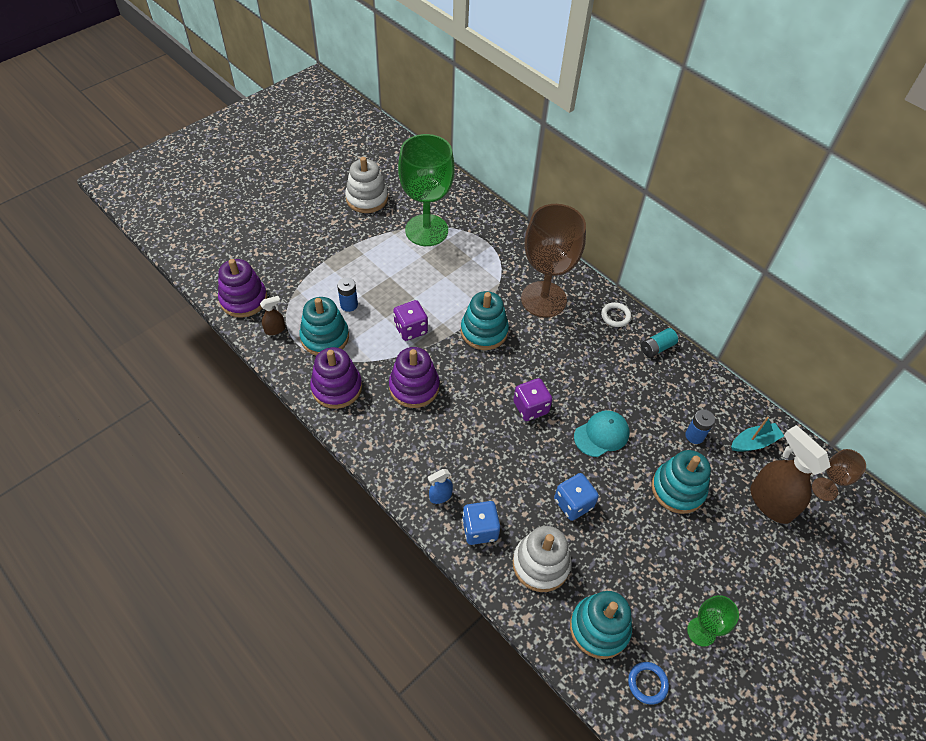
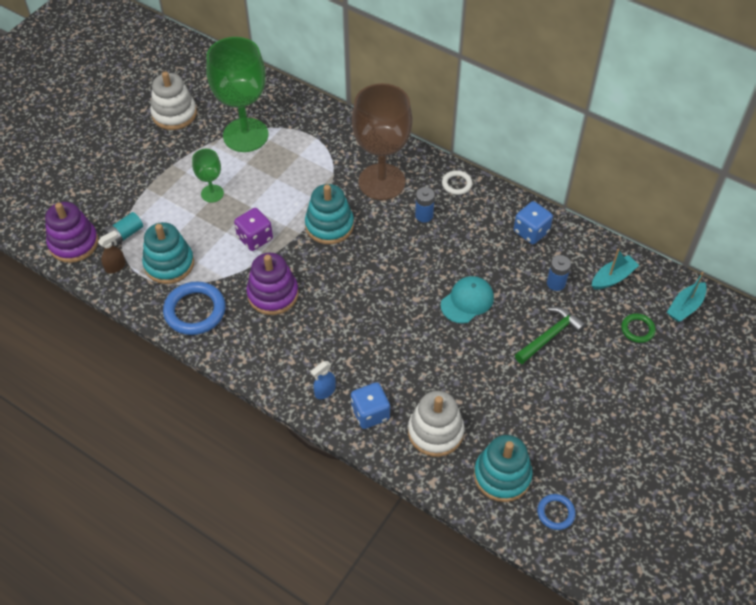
camera: 10 degrees left, 0 degrees up
(337, 388) = (195, 311): purple stacking toy -> blue ring
(349, 305) = (185, 227): blue battery -> blue battery (424, 215)
(531, 407) = (393, 290): purple dice -> none
(573, 503) = (454, 370): blue dice -> blue dice (531, 232)
(657, 348) = (503, 207): turquoise battery -> turquoise battery (125, 234)
(678, 489) = (550, 336): turquoise stacking toy -> green hammer
(701, 631) = (595, 457): green goblet -> green goblet (212, 193)
(770, 502) = (637, 329): brown spray bottle -> green ring
(824, 489) = (685, 307): brown goblet -> turquoise boat

